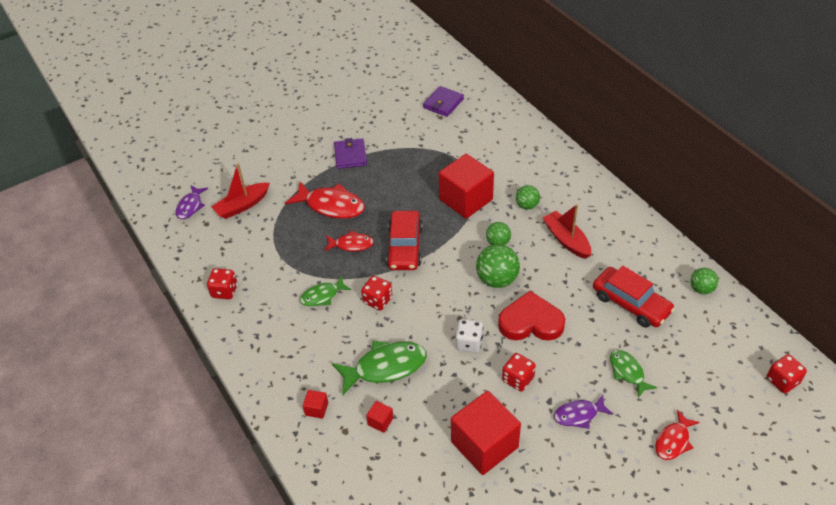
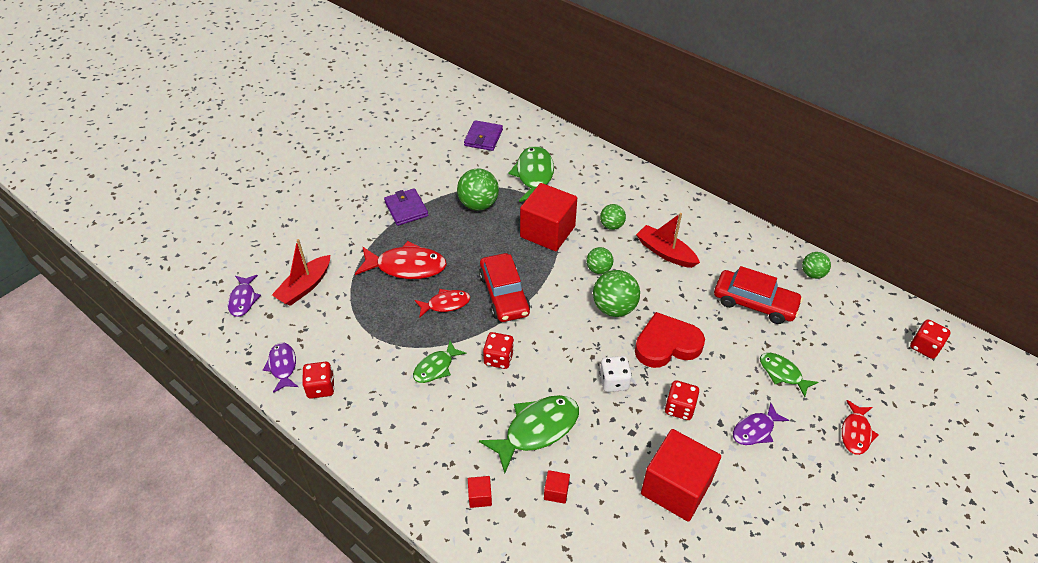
camera: 20 degrees left, 0 degrees up
(201, 267) = (282, 366): none -> purple fish
(414, 163) = (478, 204): none -> green ball
(475, 146) = (534, 175): none -> green fish

